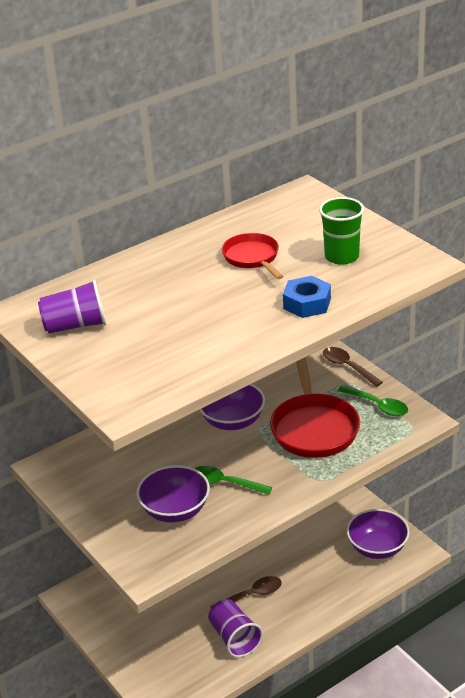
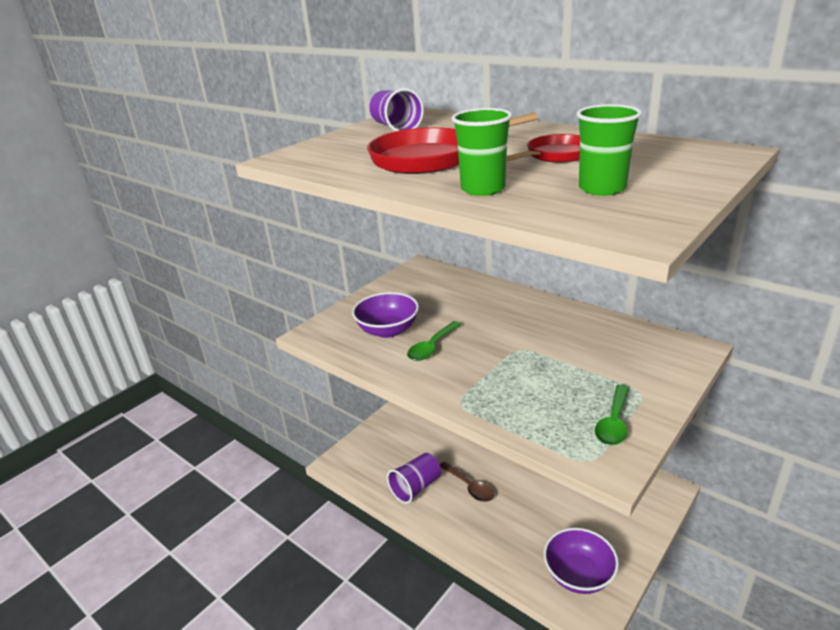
camera: 75 degrees right, 5 degrees down
(224, 483) = (432, 347): green spoon -> green spoon turned 150 degrees counterclockwise
(232, 421) = (523, 332): purple bowl -> none
(307, 303) = (483, 189): blue nut -> green cup
(314, 428) = (542, 383): red pan -> red pan (430, 158)
(347, 367) = (669, 386): brown spoon -> none

